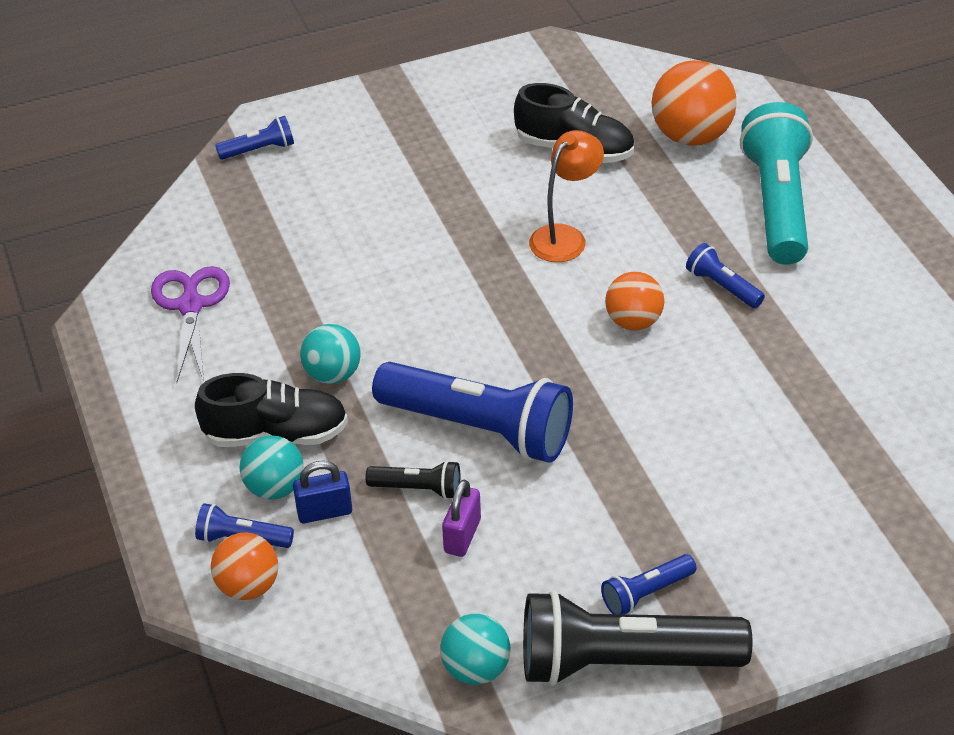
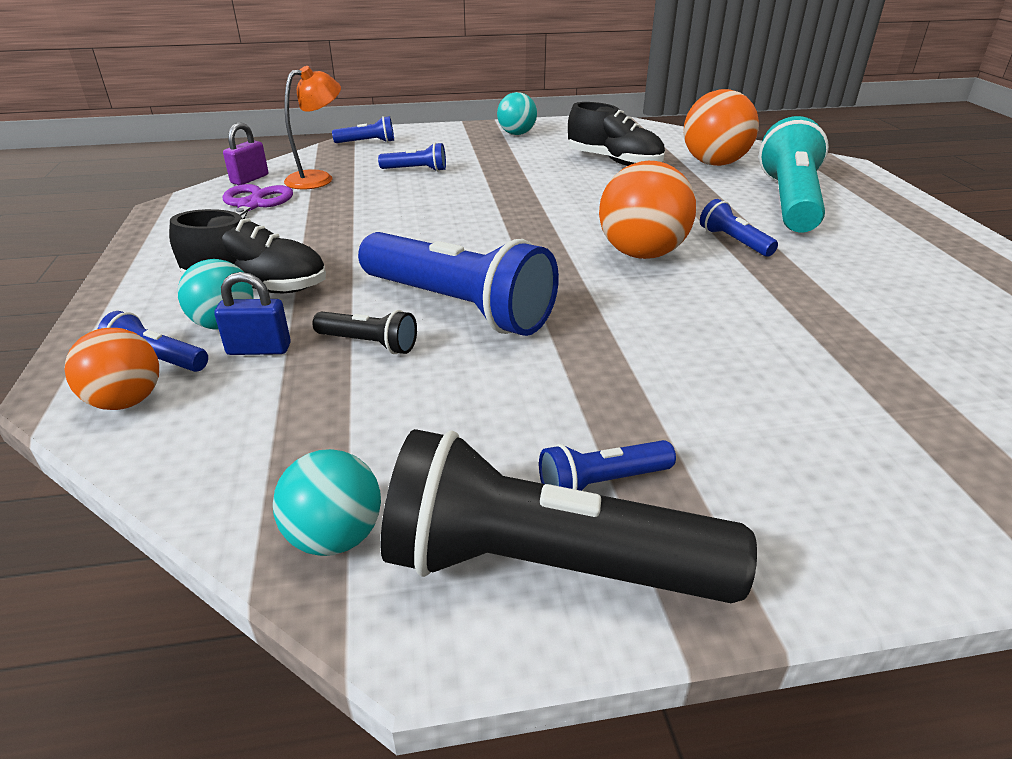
camera: 10 degrees right, 10 degrees down
(333, 374) = (339, 255): turquoise ball -> turquoise ball (516, 134)
(346, 204) = (416, 170): none -> blue flashlight
(462, 536) = (394, 390): purple padlock -> purple padlock (250, 179)
(565, 236) = (591, 201): orange lamp -> orange lamp (318, 178)
(633, 321) = (641, 253): orange ball -> orange ball, size x1.59

